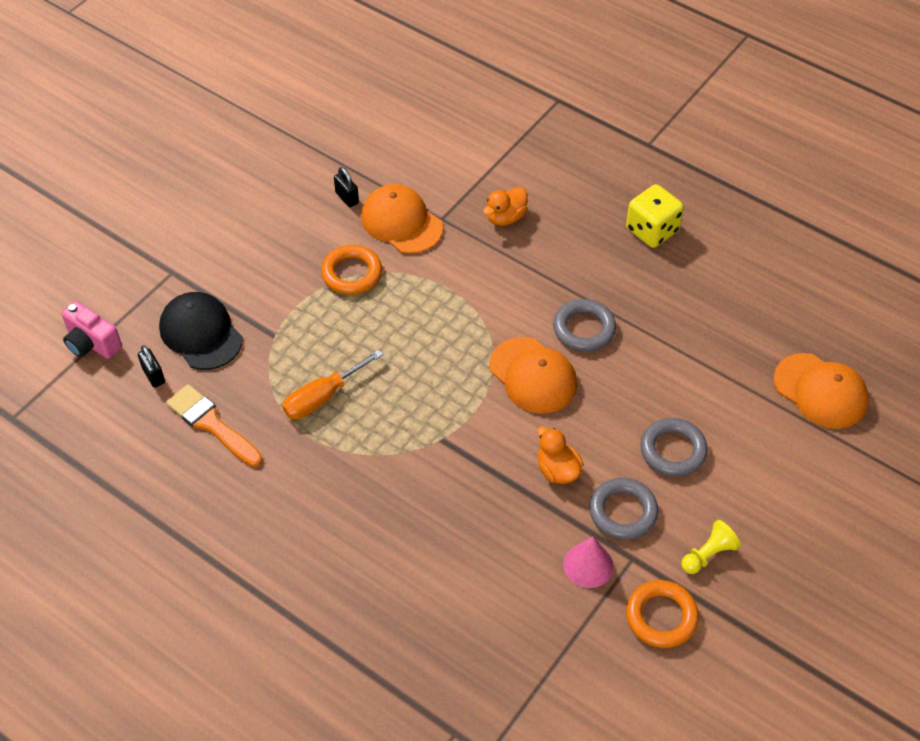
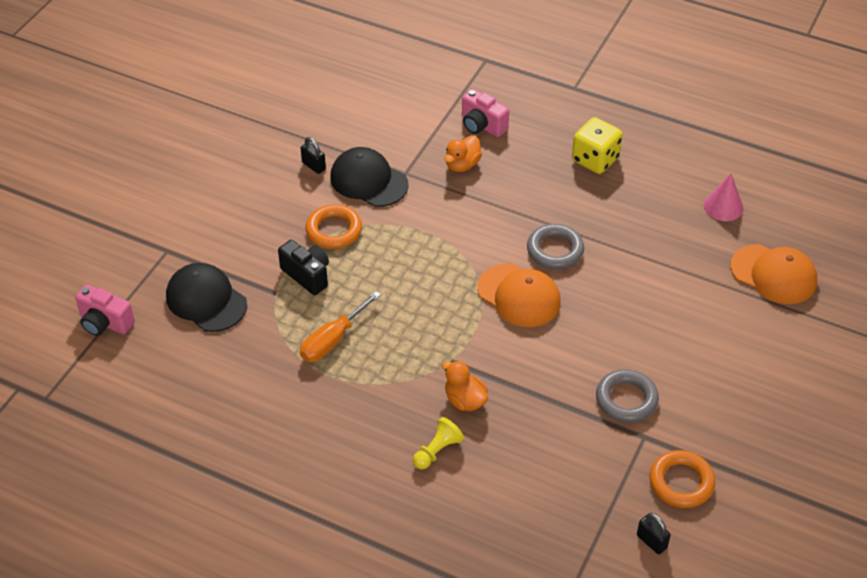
camera: 10 degrees left, 5 degrees down
(153, 375) = (170, 343): black padlock -> black padlock (651, 541)
(212, 424) = (236, 378): orange brush -> none
(312, 320) = (307, 275): none -> black camera
(401, 222) = (368, 181): orange cap -> black cap
(537, 175) = (482, 125): none -> pink camera
(557, 470) = (560, 373): orange duck -> orange duck (465, 400)
(588, 565) = (606, 449): pink cone -> pink cone (723, 206)
(673, 450) = (658, 342): grey ring -> none
(708, 554) = (709, 424): yellow pawn -> yellow pawn (437, 451)

